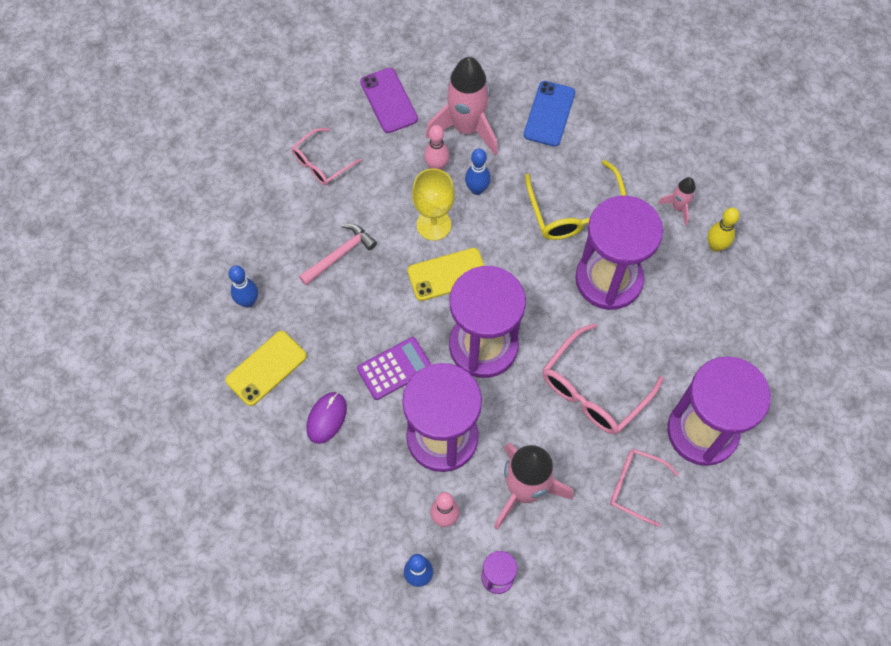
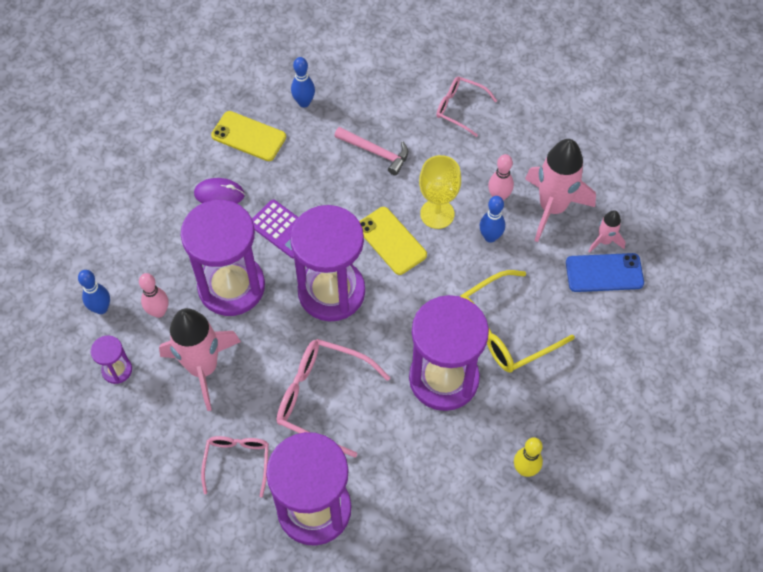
camera: 70 degrees right, 5 degrees down
(388, 100) = (550, 137): purple phone -> none
(678, 207) = (554, 421): pink rocket -> pink rocket (604, 241)

